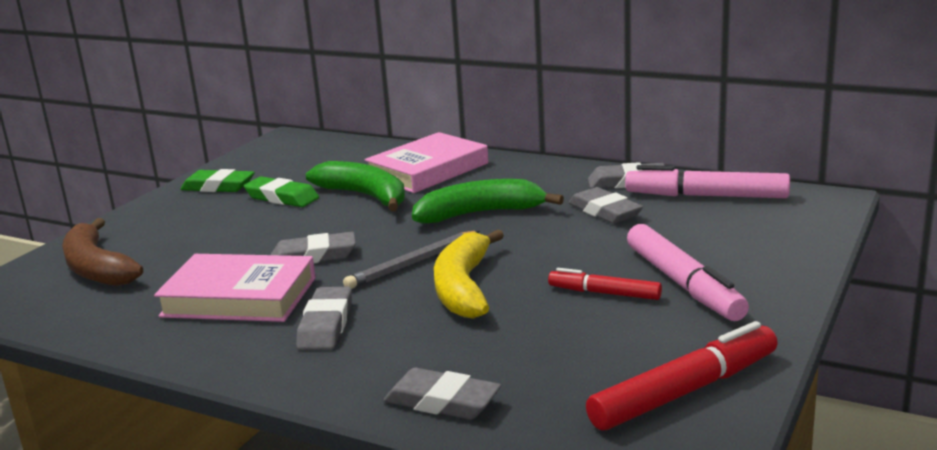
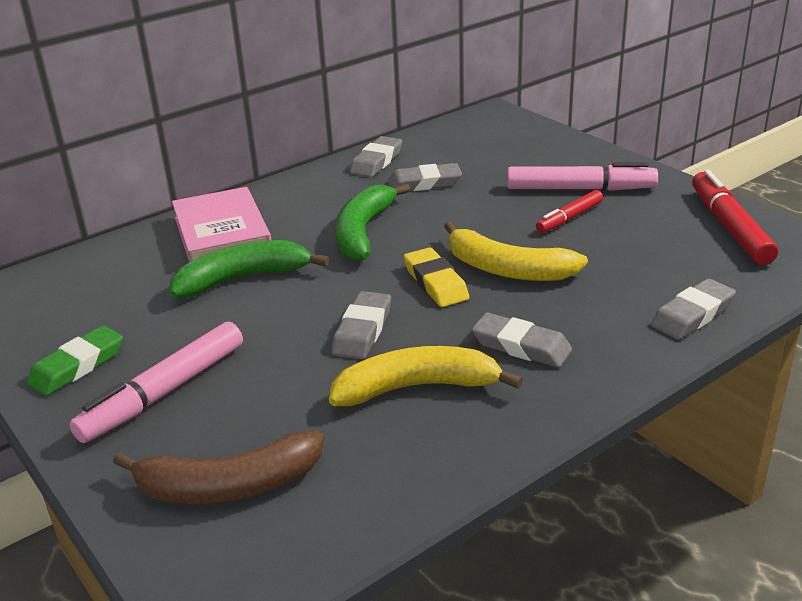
camera: 65 degrees left, 10 degrees up
(239, 297) = (416, 387): pink book -> yellow banana
(282, 197) = (177, 327): green eraser -> none
(413, 263) = (435, 283): grey pencil -> yellow eraser
(706, 196) = (441, 144): pink marker -> pink marker (164, 392)

